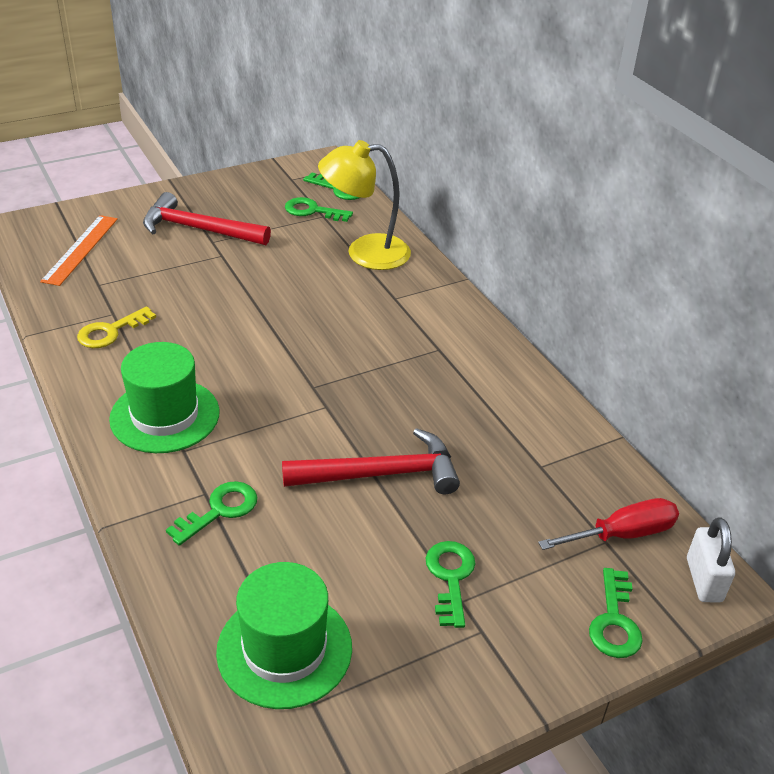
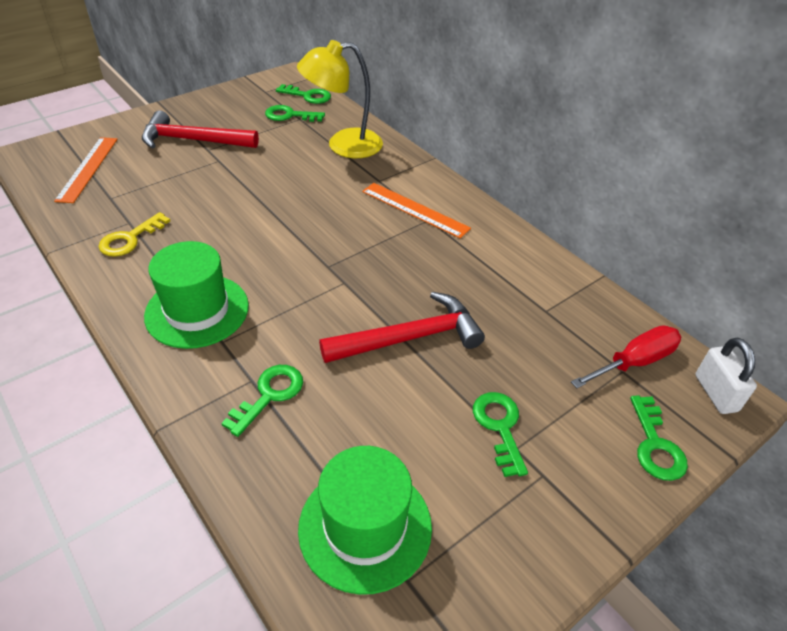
camera: 10 degrees left, 5 degrees up
(426, 336) = (415, 209): none -> orange ruler

